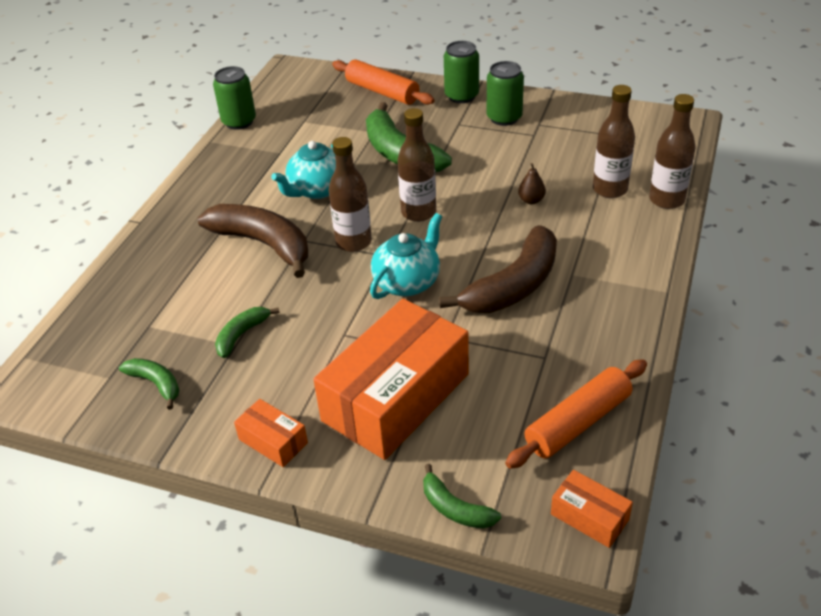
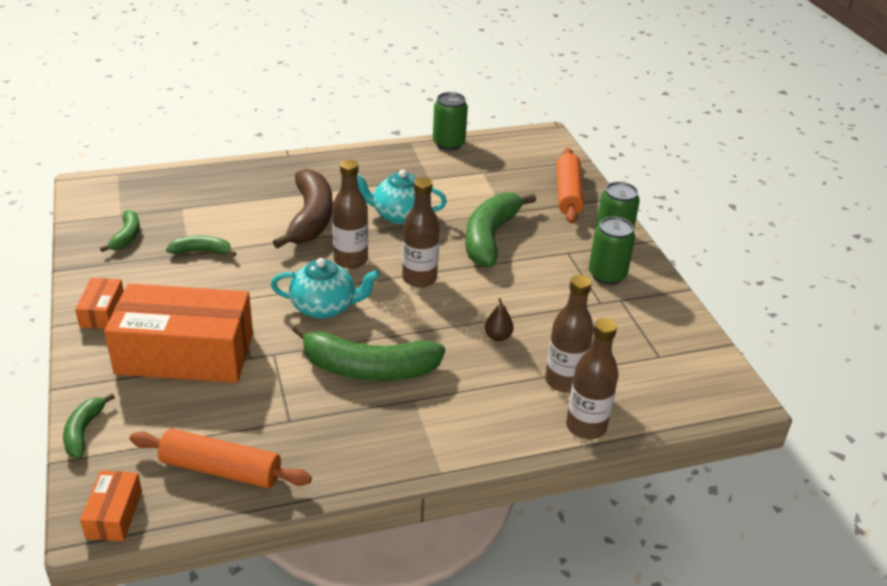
camera: 50 degrees right, 5 degrees down
(513, 286) = (368, 369): brown banana -> green banana

